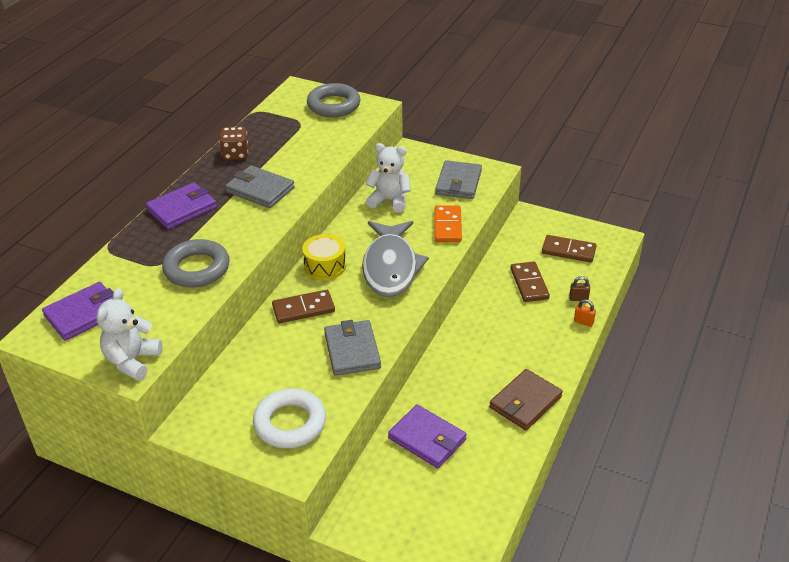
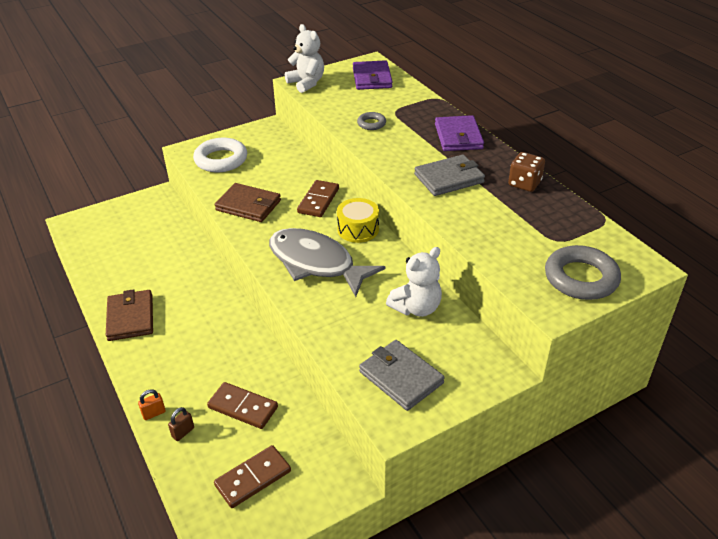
camera: 125 degrees right, 0 degrees up
(197, 268) = (371, 124): grey ring -> grey ring, size x0.52
(352, 350) = (248, 205): grey wallet -> brown wallet
(427, 439) = (168, 252): purple wallet -> none
(447, 226) = (335, 327): orange domino -> none

